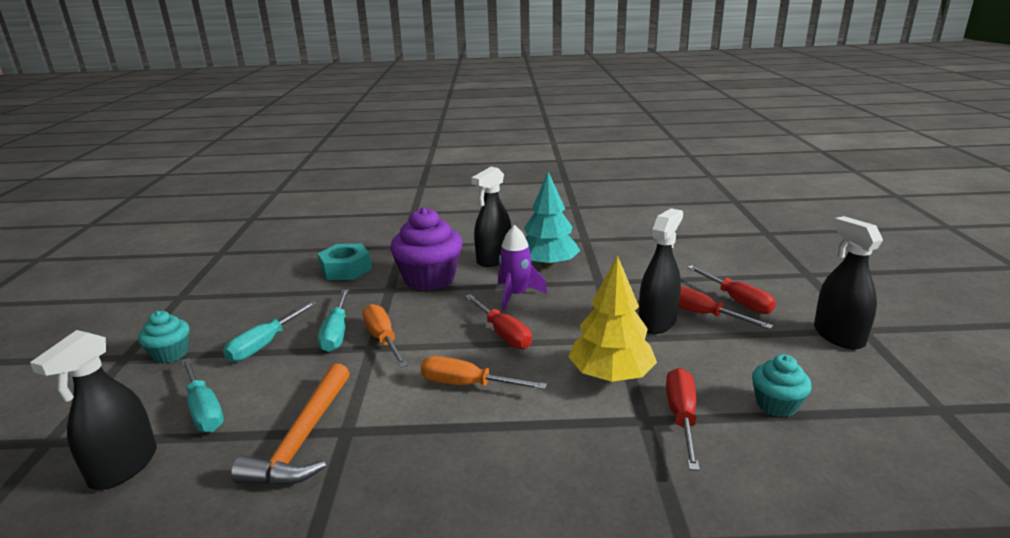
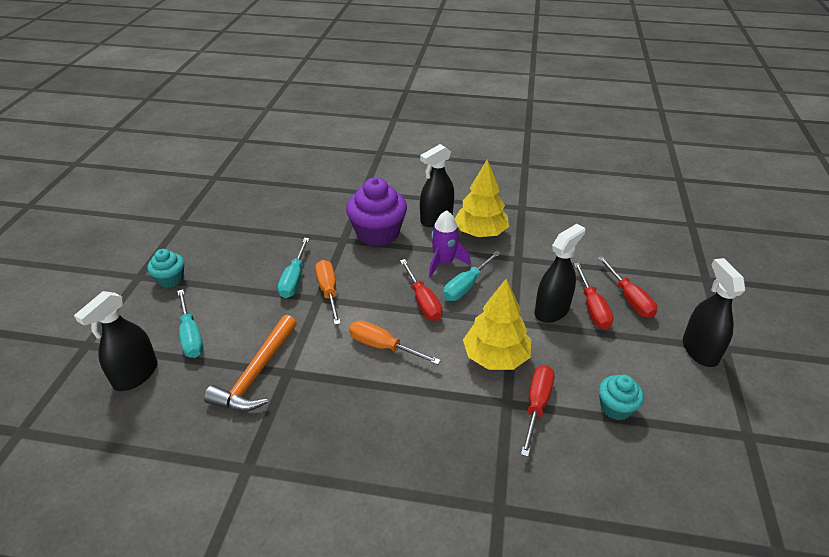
camera: 10 degrees right, 15 degrees up
(265, 344) = (239, 281): turquoise screwdriver -> turquoise screwdriver (466, 286)
(346, 269) = (312, 212): turquoise nut -> none
(548, 265) = (480, 233): turquoise tree -> yellow tree
(701, 314) = (592, 308): red screwdriver -> red screwdriver turned 150 degrees counterclockwise

